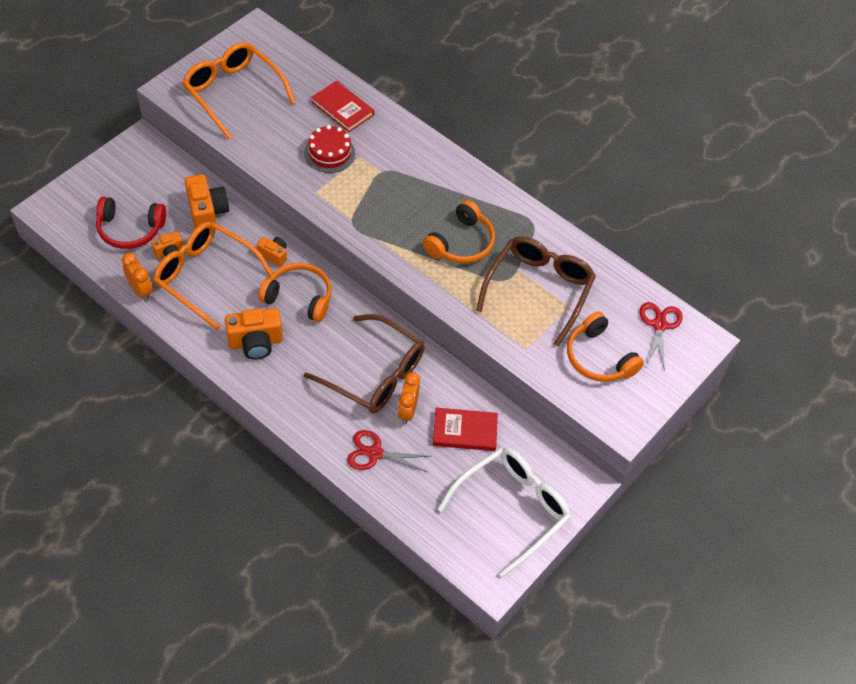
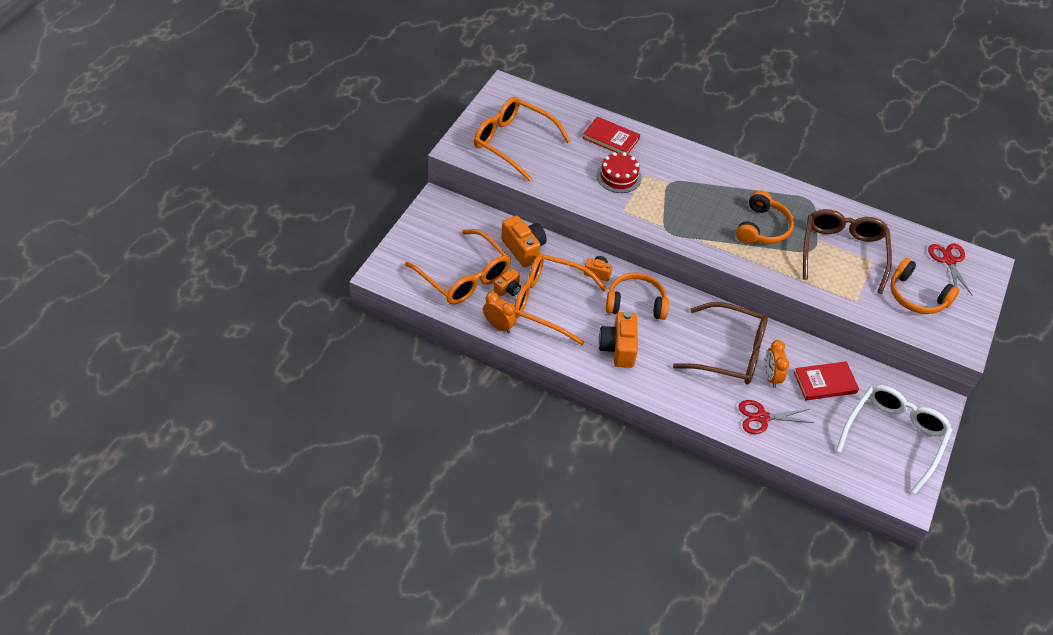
camera: 15 degrees left, 5 degrees down
(130, 229) = (464, 277): red headphones -> orange glasses
(255, 342) = (618, 348): orange camera -> orange camera turned 120 degrees clockwise

